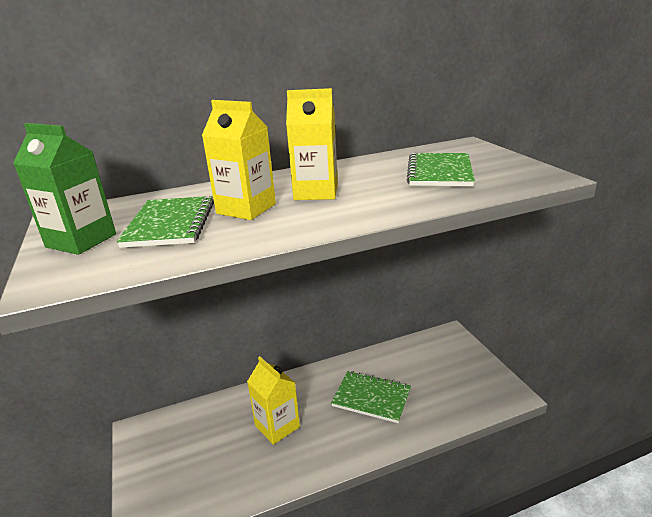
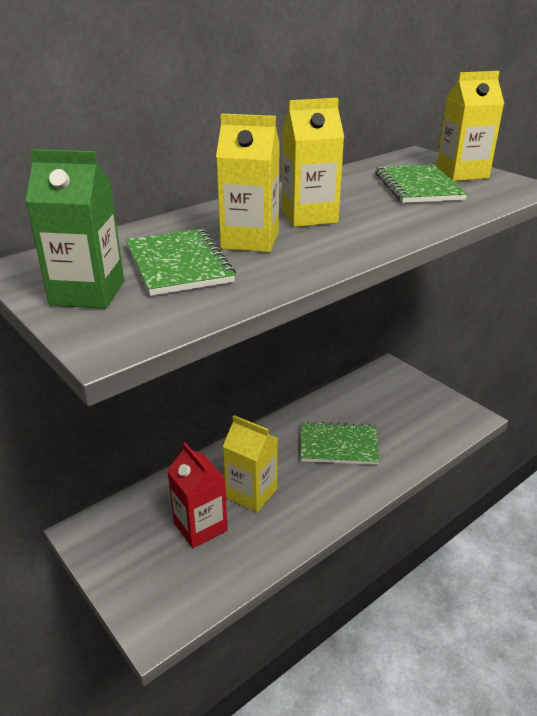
camera: 20 degrees left, 5 degrees up
(222, 447) = (200, 527): none -> red carton
(494, 162) = (462, 174): none -> yellow carton

